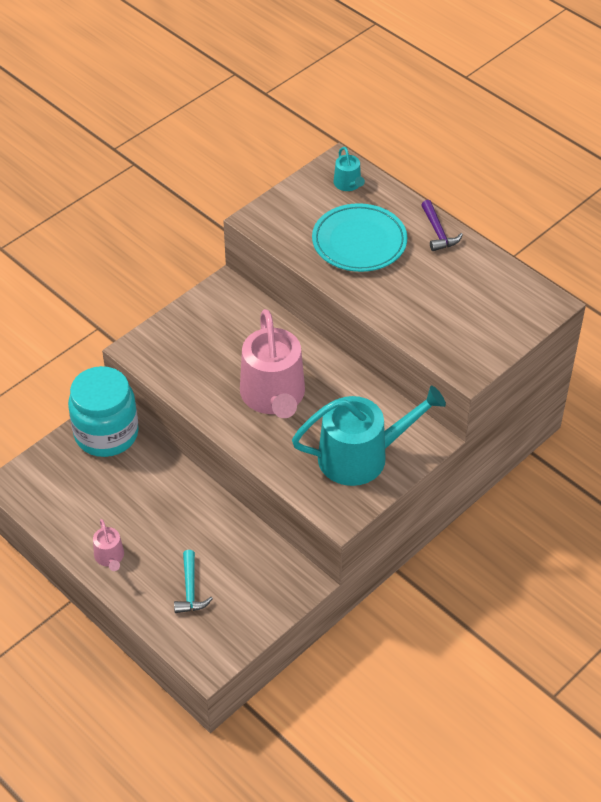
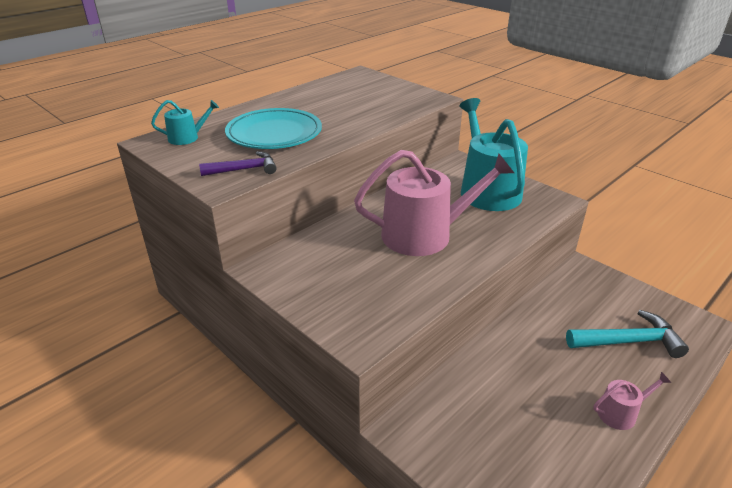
camera: 90 degrees left, 15 degrees down
(106, 434) = (434, 429): turquoise jar -> none
(190, 589) = (629, 341): turquoise hammer -> turquoise hammer, size x1.50
(438, 232) = (271, 104): purple hammer -> purple hammer (244, 169)

